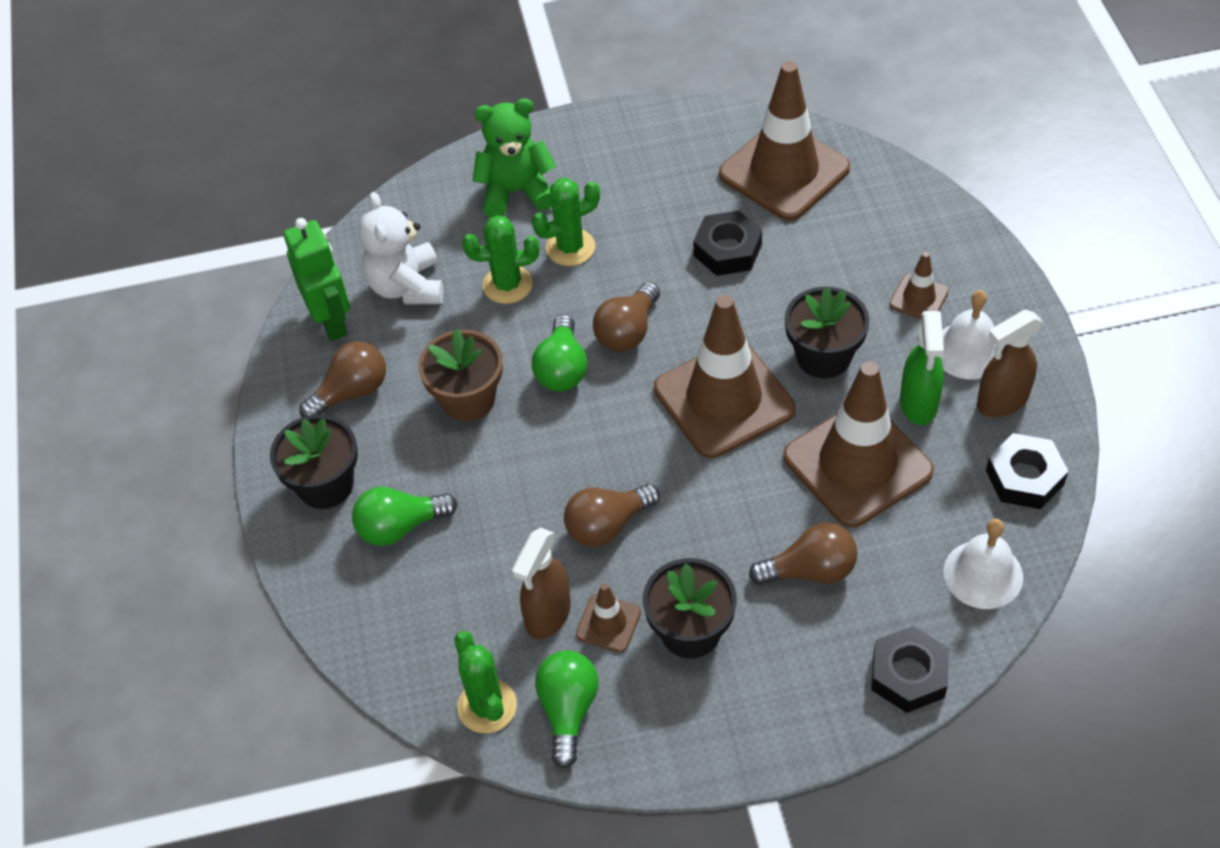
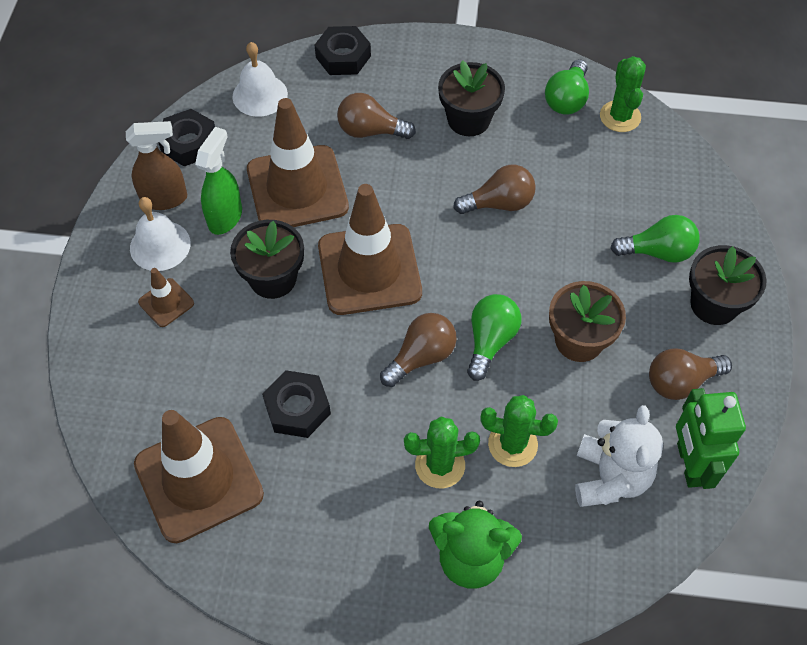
camera: 165 degrees left, 5 degrees up
(548, 615) = (562, 158): brown spray bottle -> none
(608, 623) = (522, 140): brown traffic cone -> none

